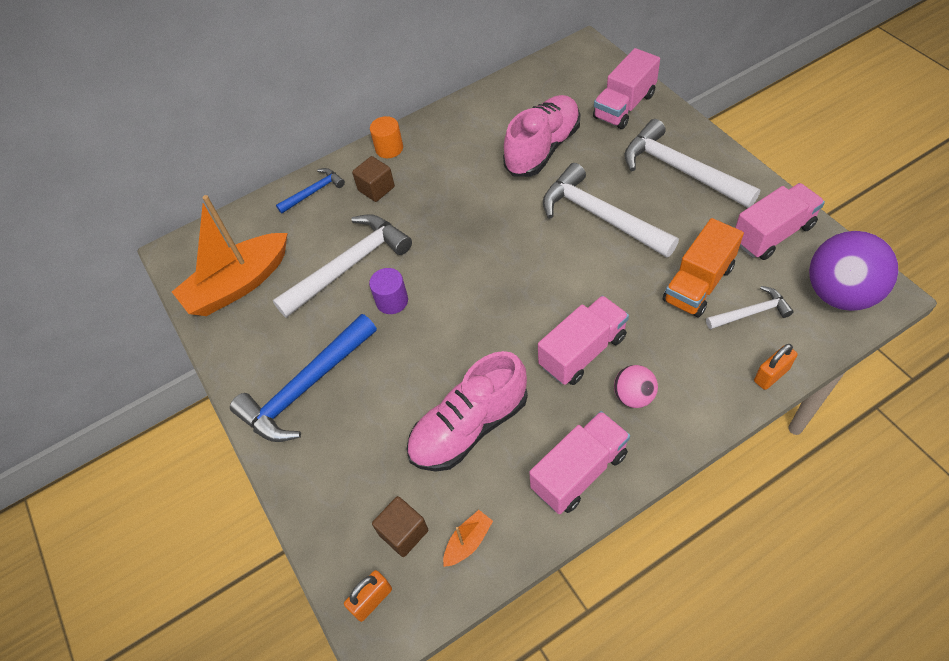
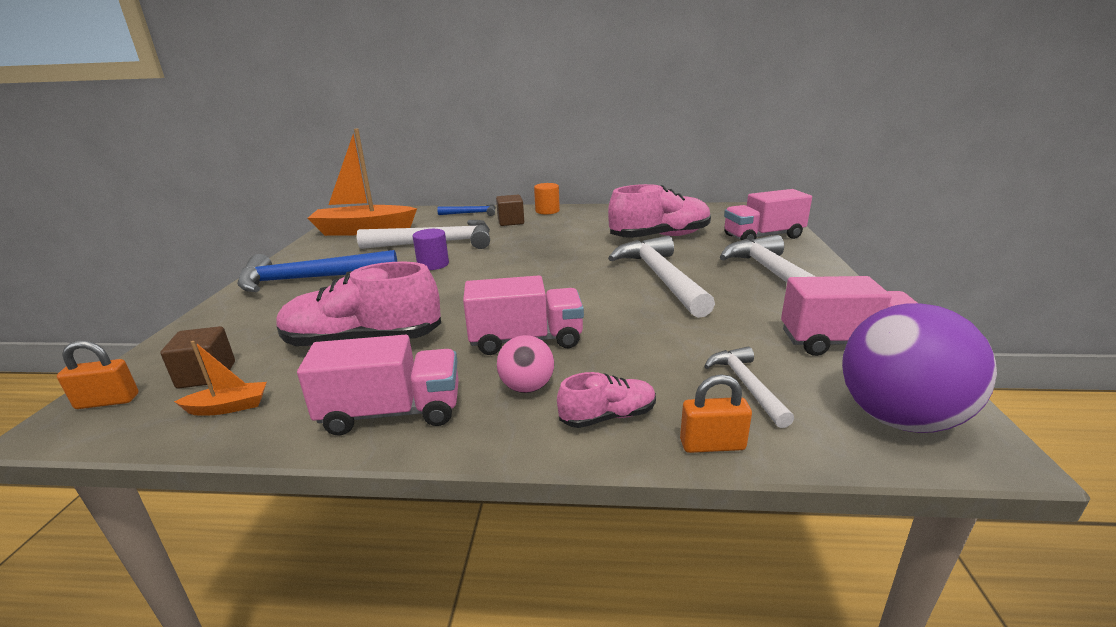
camera: 30 degrees right, 30 degrees down
(698, 284) = (706, 344): orange truck -> none
(702, 389) = (608, 416): none -> pink shoe
(751, 312) = (746, 385): white hammer -> white hammer turned 120 degrees counterclockwise

